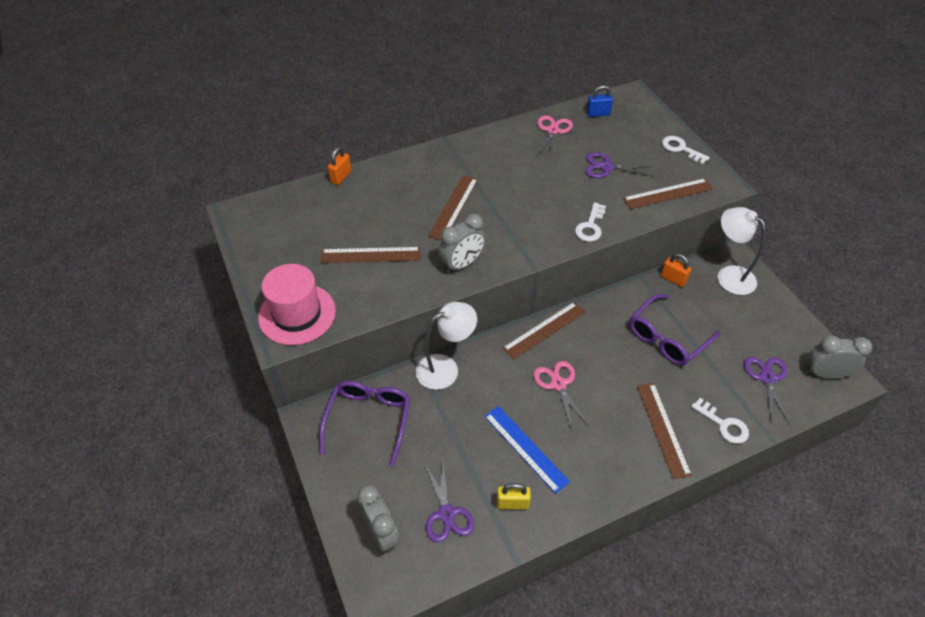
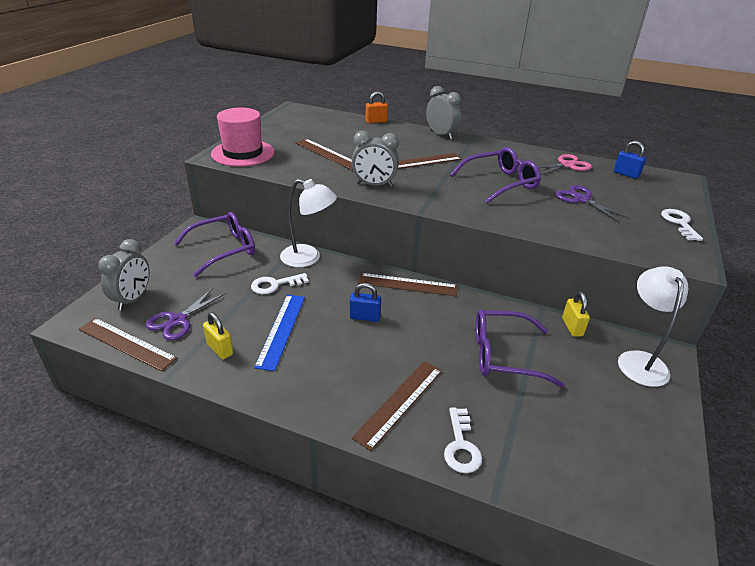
camera: 45 degrees right, 15 degrees down
(539, 189) = (500, 183): none -> purple glasses
(558, 384) = (365, 317): pink scissors -> blue padlock
(590, 226) = (506, 218): white key -> white key (275, 285)
(668, 194) = (616, 237): brown ruler -> brown ruler (126, 343)
(673, 279) = (572, 327): orange padlock -> yellow padlock
(767, 378) = (564, 452): purple scissors -> none
(825, 374) = (646, 504): grey clock -> grey clock (441, 135)

